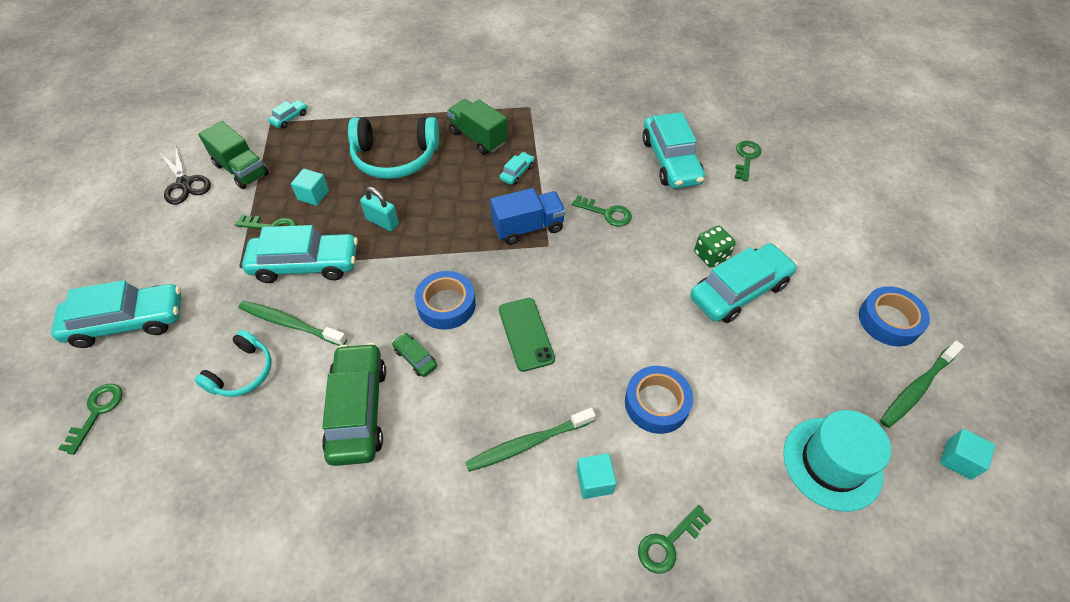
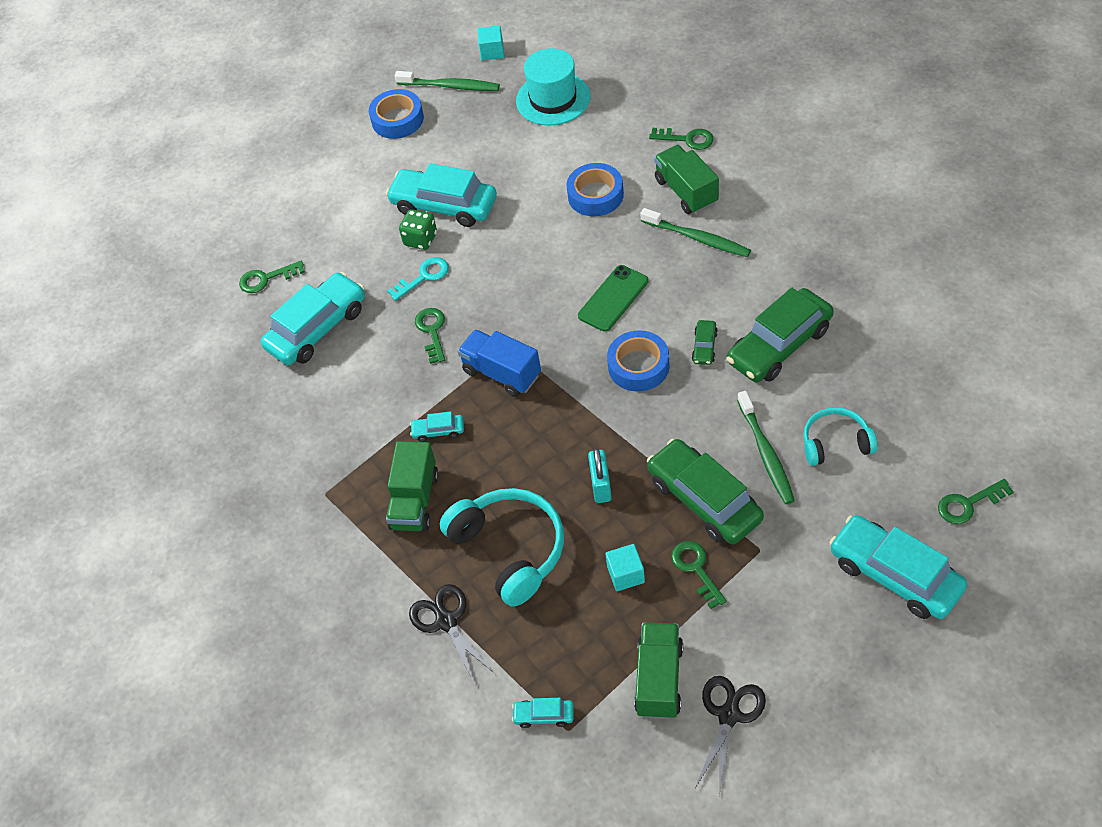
camera: 120 degrees left, 0 degrees up
(305, 264) = (704, 500): turquoise car -> green car
(388, 112) = (446, 621): none -> black scissors
(594, 481) = (686, 191): turquoise cube -> green truck
(667, 236) = (424, 277): none -> turquoise key

